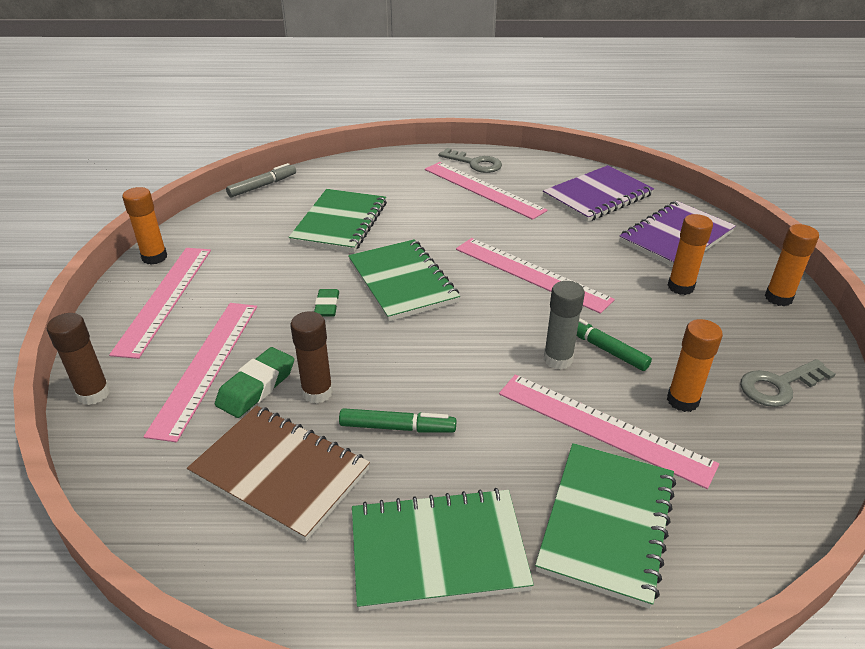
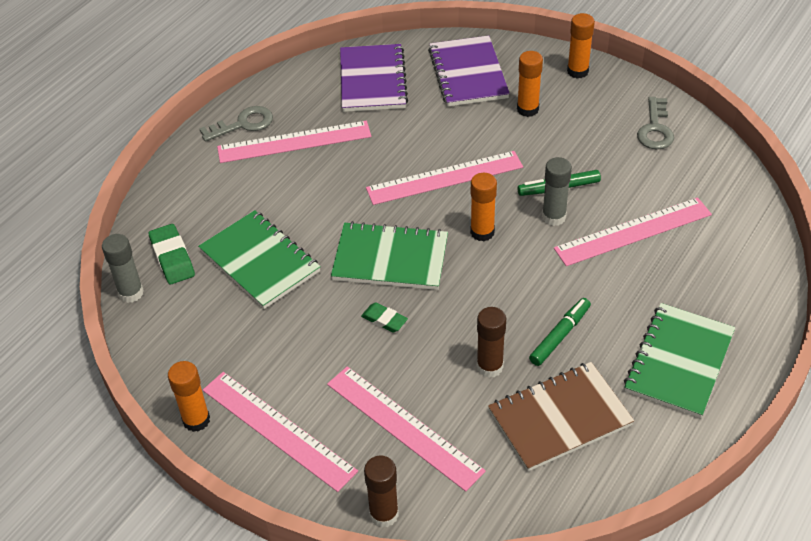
camera: 55 degrees left, 10 degrees up
(256, 387) = (456, 402): green eraser -> green eraser (172, 258)
(262, 186) = (131, 293): grey marker -> grey glue stick
(606, 523) = (707, 273): green notebook -> none
(682, 400) = (636, 180): orange glue stick -> orange glue stick (482, 232)

